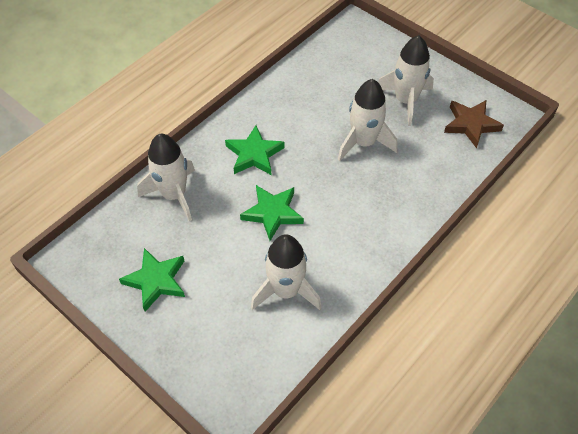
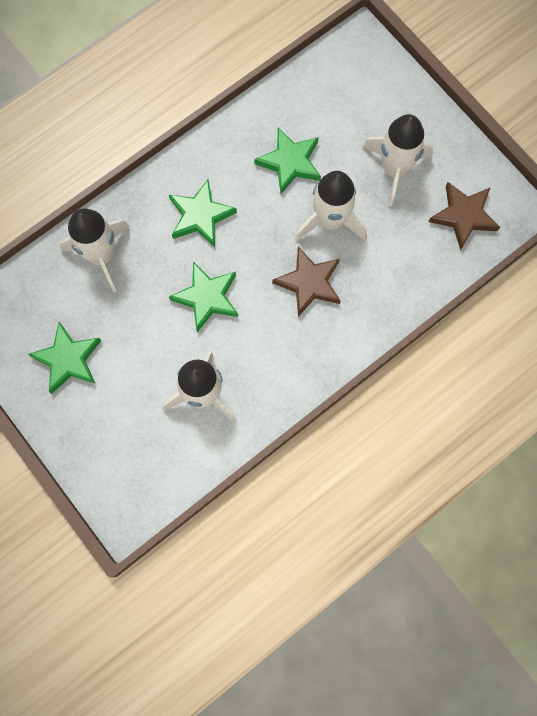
camera: 10 degrees right, 20 degrees up
(320, 108) = (290, 162): none -> green star
(358, 189) = (309, 283): none -> brown star

